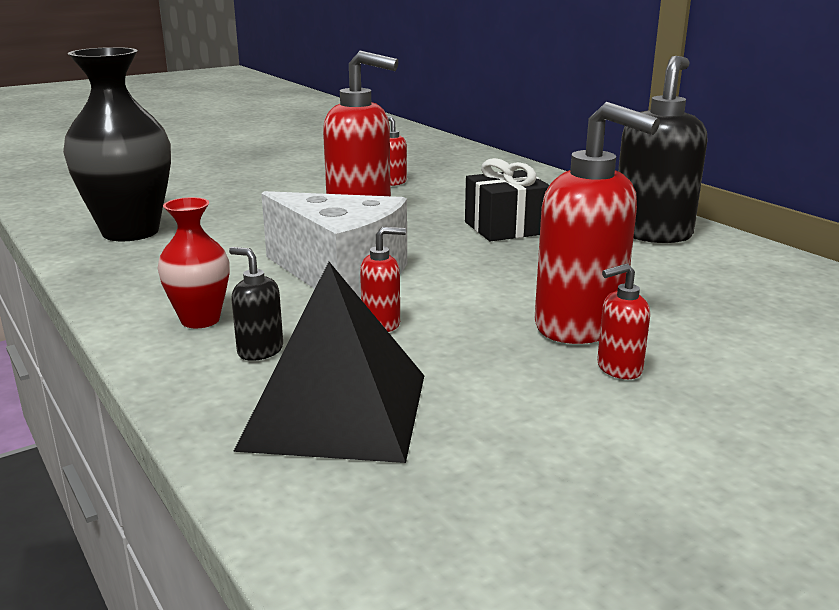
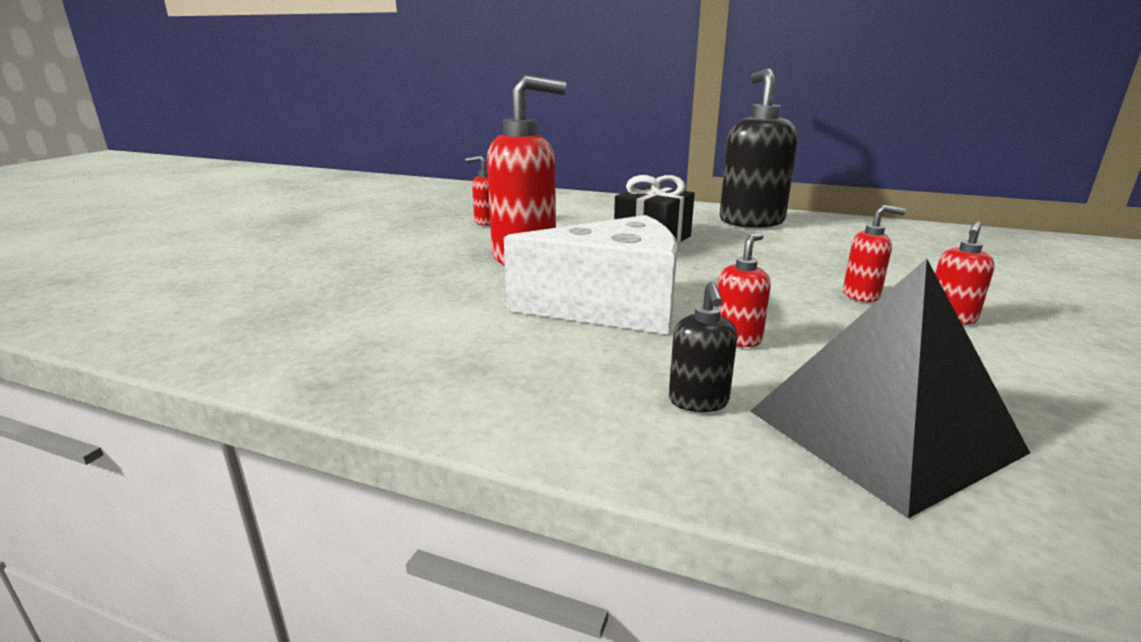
camera: 35 degrees left, 0 degrees up
(130, 232) = (294, 325): black vase -> none
(200, 320) = (574, 392): red vase -> none
(260, 351) = (698, 401): black soap dispenser -> black soap dispenser turned 90 degrees counterclockwise
(580, 326) = (861, 295): red soap dispenser -> red soap dispenser, size x0.46

